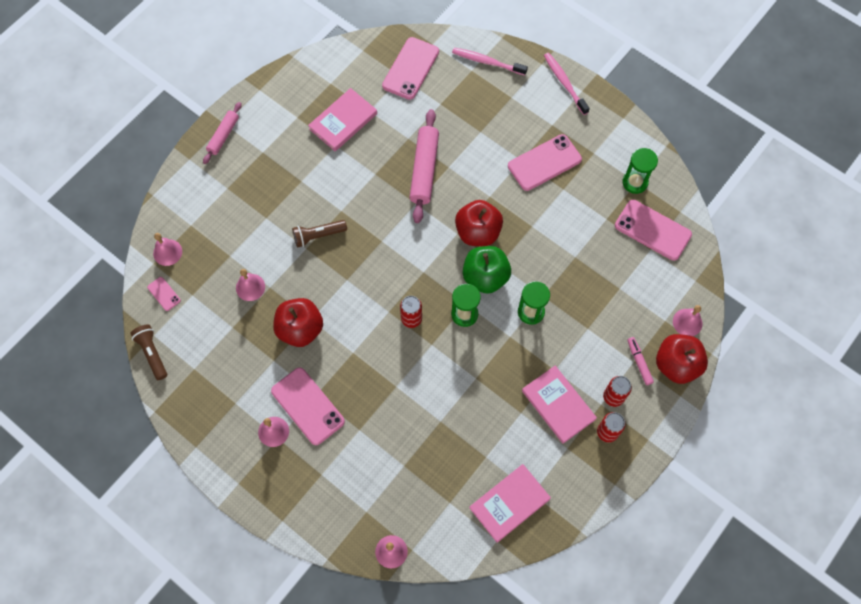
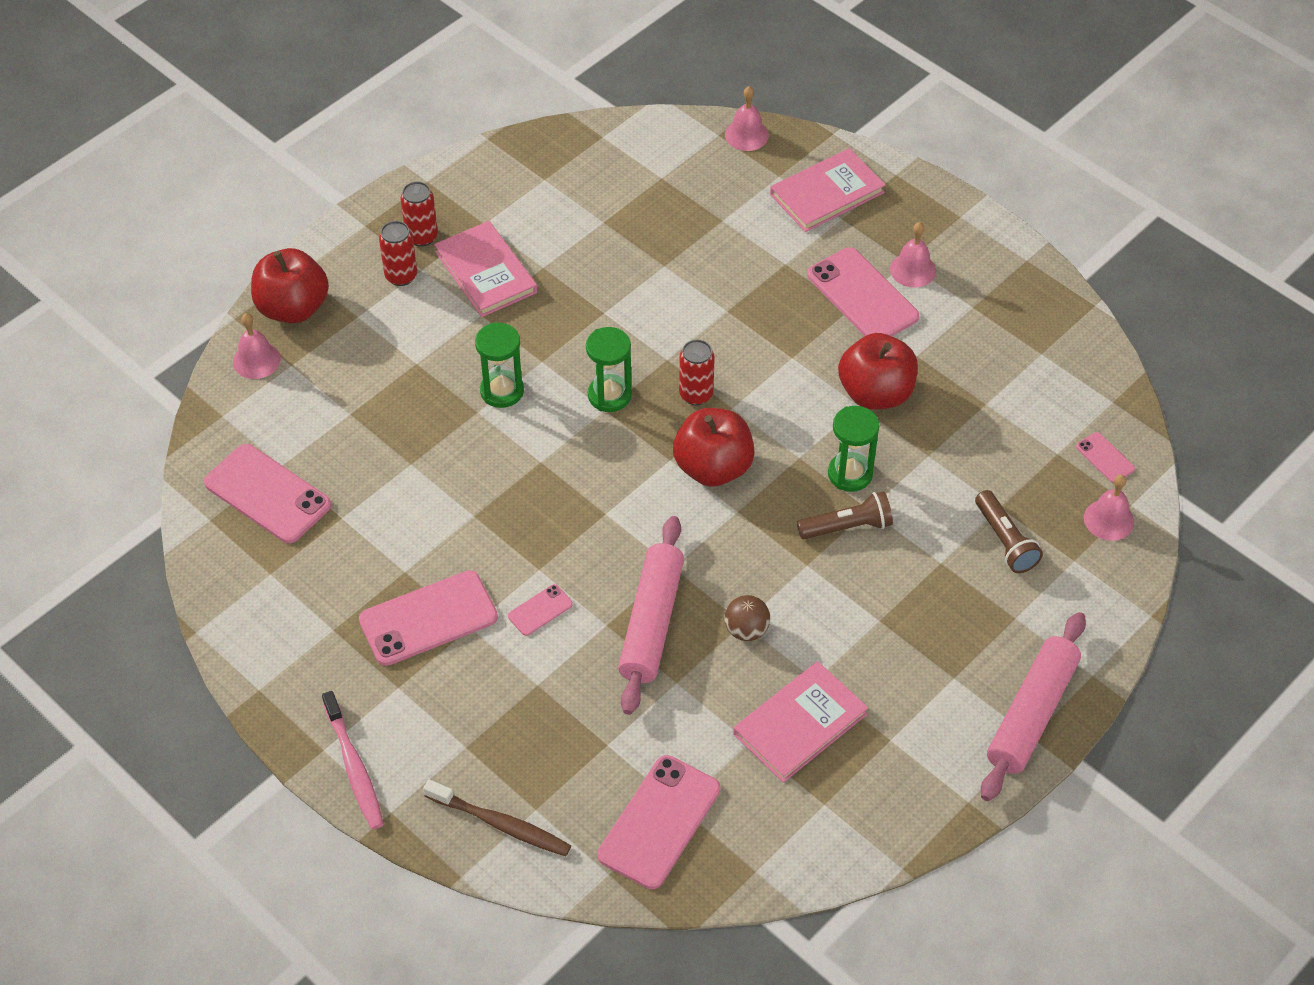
camera: 175 degrees left, 15 degrees down
(152, 353) = (1110, 377): brown flashlight -> brown flashlight (1005, 541)
(223, 135) = (1031, 714): pink rolling pin -> pink rolling pin, size x1.65
(250, 287) = (961, 457): pink bell -> none
(373, 169) = (746, 630): none -> brown ball
(478, 232) = (569, 512): red apple -> red apple (713, 467)
(485, 172) = (540, 610): none -> pink phone
(485, 277) = (567, 444): green apple -> none
(487, 62) = (501, 824): pink toothbrush -> brown toothbrush
(509, 503) = (578, 171): pink book -> pink book (827, 193)
(635, 182) = (273, 573): green hourglass -> green hourglass (850, 474)
(639, 362) = (349, 315): pink marker -> none

